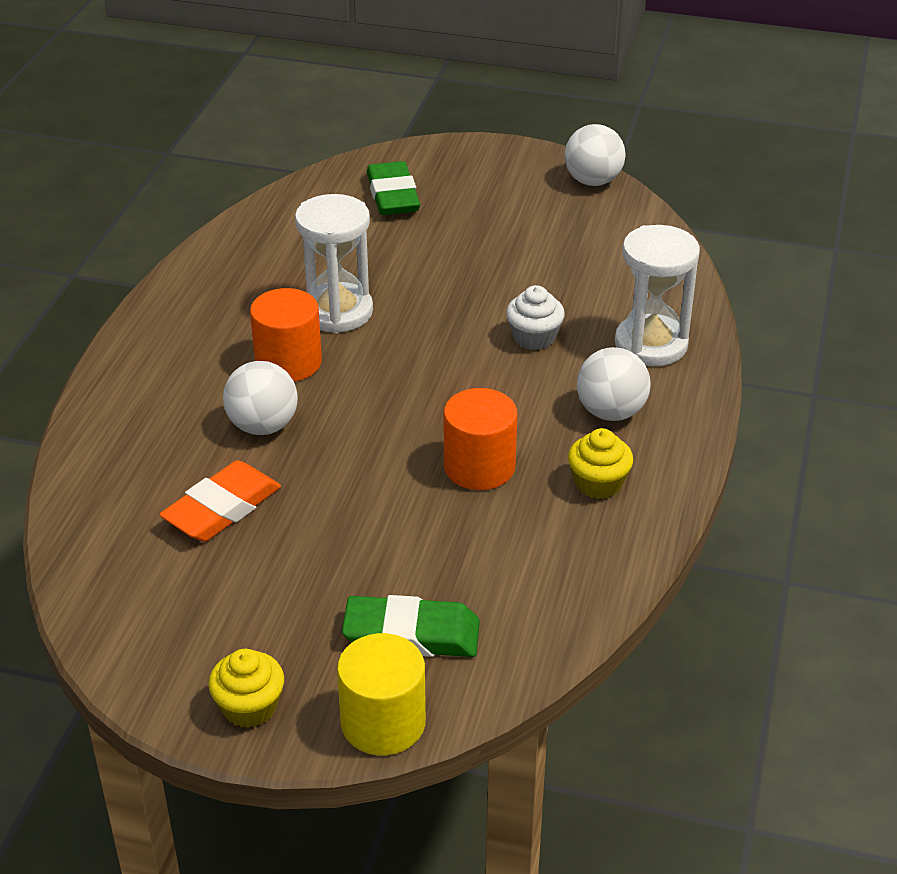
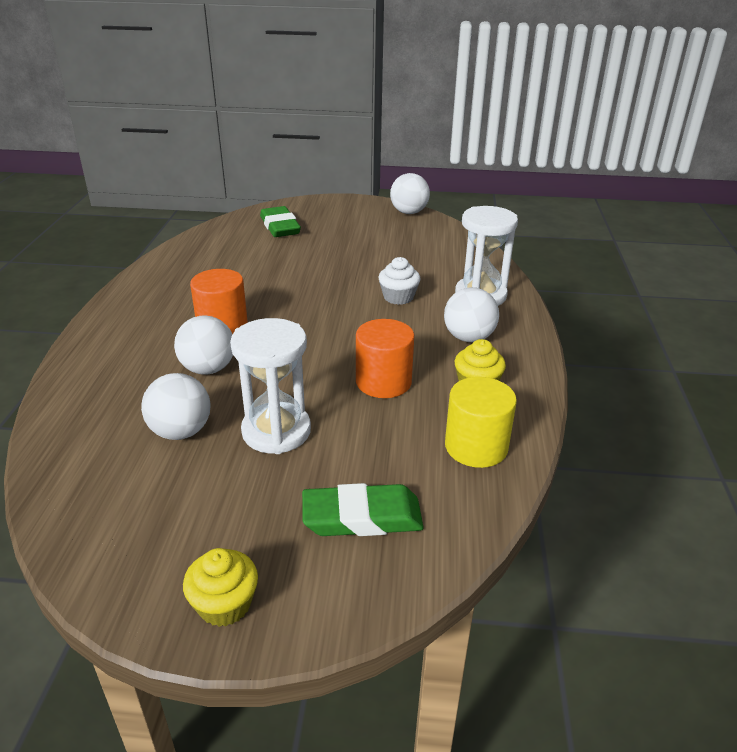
camera: 10 degrees left, 5 degrees down
(222, 508) = (181, 431): orange eraser -> white ball
(337, 312) = (254, 292): white hourglass -> white hourglass (276, 431)
(383, 723) = (355, 603): yellow cylinder -> yellow cylinder (476, 447)

